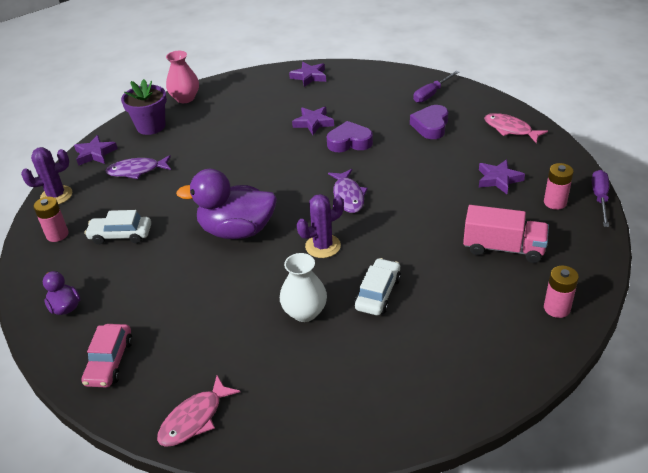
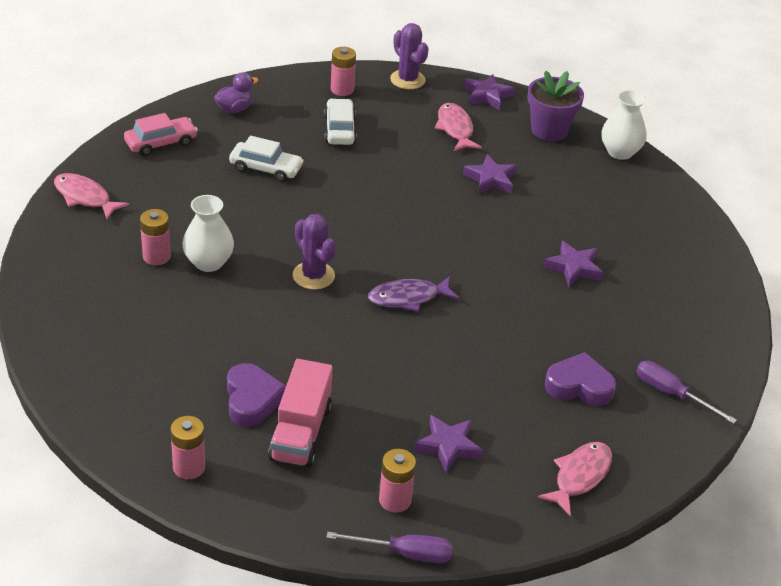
camera: 80 degrees right, 0 degrees up
(109, 362) = (161, 143): pink car -> pink car turned 150 degrees clockwise
(137, 171) = (455, 128): purple fish -> pink fish
(185, 98) = (620, 152): pink vase -> white vase
(237, 230) = (344, 210): purple duck -> none
(295, 350) = (156, 256): none -> pink battery
(309, 77) = (699, 263): purple star -> purple star (490, 179)
(349, 142) = (529, 301): purple heart -> purple heart (252, 400)
(378, 293) = (231, 317): white car -> white car (266, 168)

